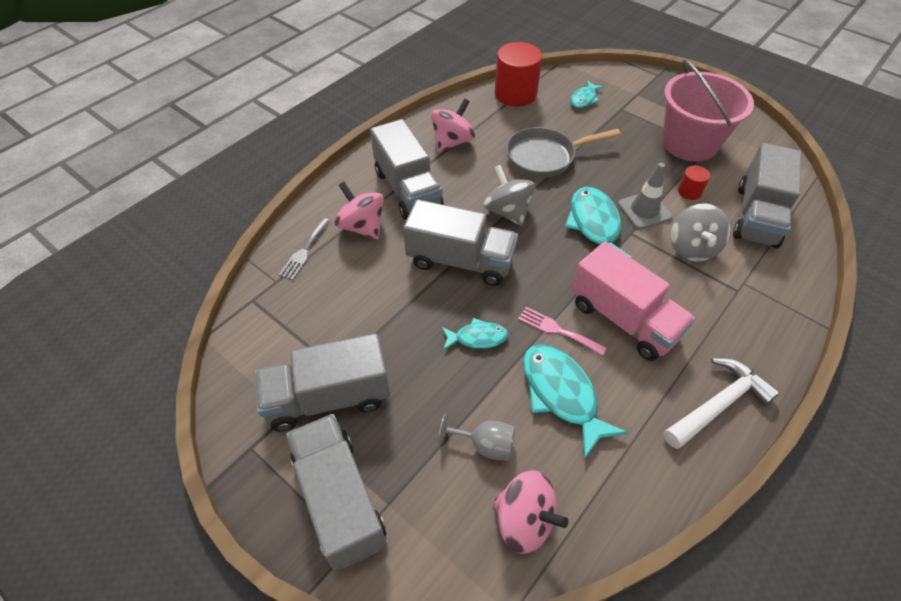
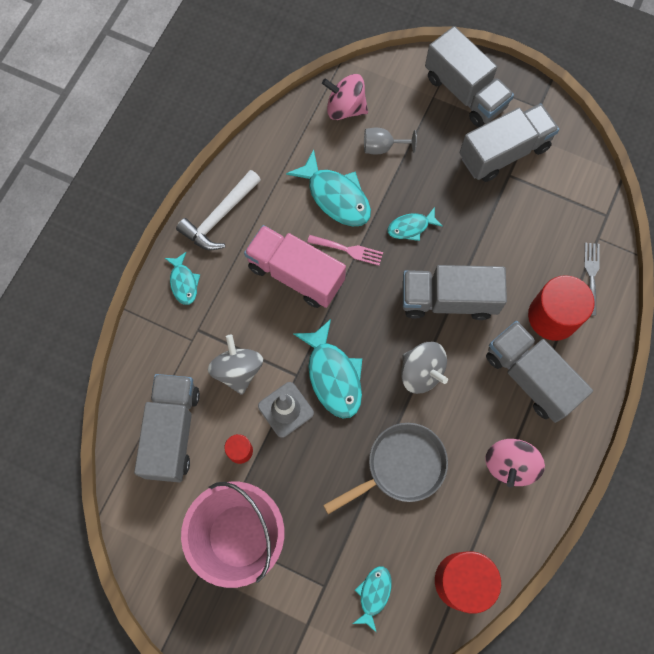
camera: 165 degrees right, 20 degrees up
(362, 227) = (553, 316): pink spinning top -> red cylinder
(759, 339) = (183, 282): none -> turquoise fish

